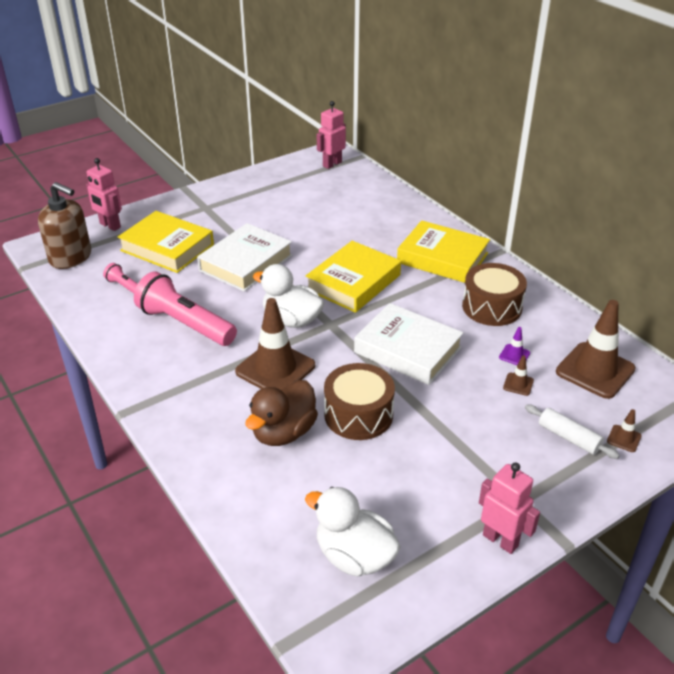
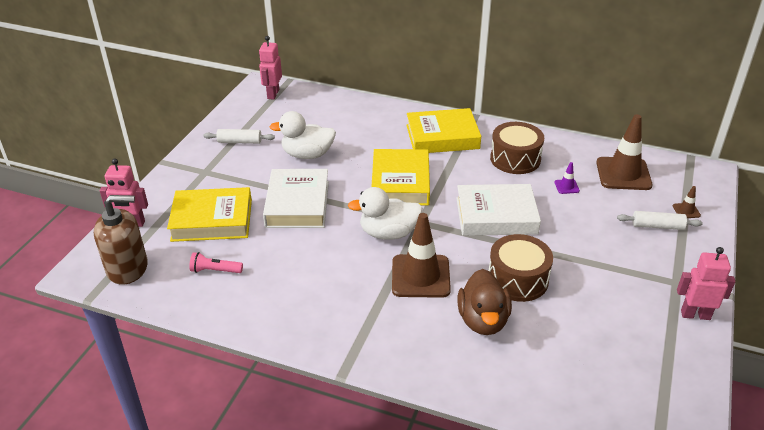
camera: 35 degrees left, 0 degrees up
(185, 324) = (307, 276): pink flashlight -> none
(259, 194) = (240, 142): none -> white rolling pin
(354, 556) = (628, 379): white duck -> white duck (307, 155)
(518, 384) = (591, 205): brown traffic cone -> none

